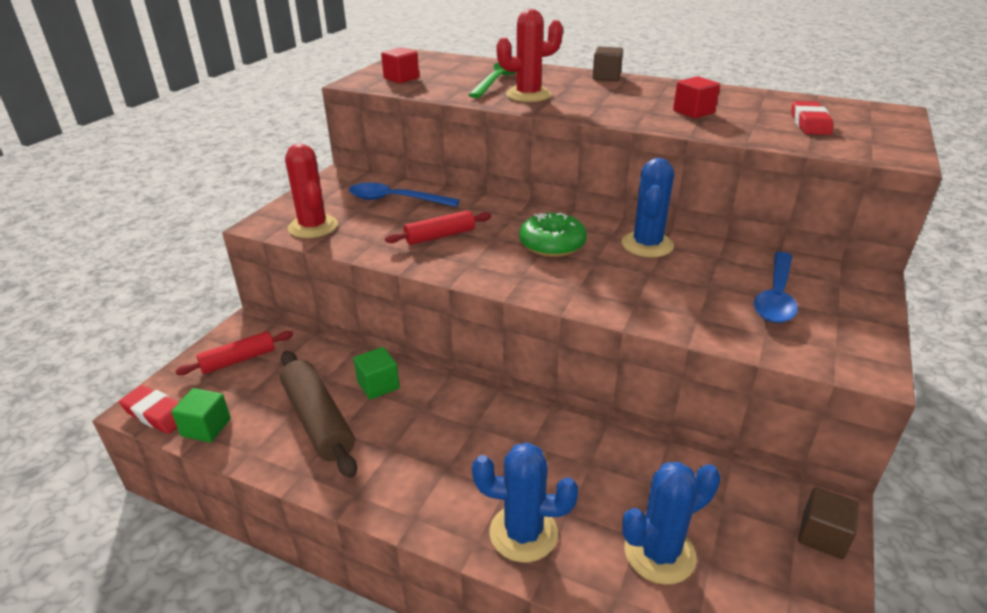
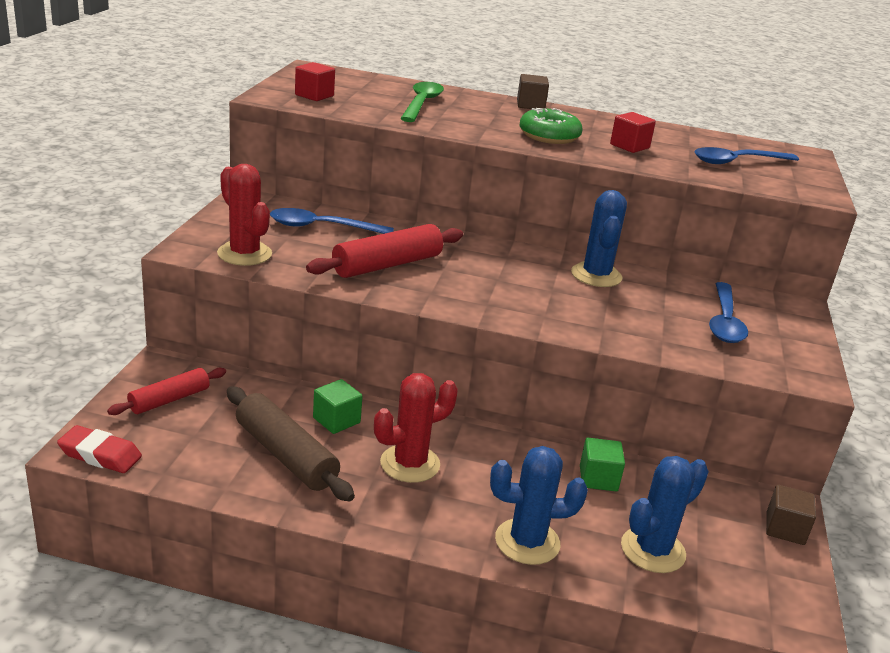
camera: 15 degrees left, 5 degrees down
(206, 427) = (164, 466): green cube -> green cube (598, 478)
(440, 236) = (387, 265): red rolling pin -> red rolling pin, size x1.55
(528, 95) = (461, 121): red cactus -> red cactus (410, 464)
(552, 244) = (504, 274): green donut -> green donut (549, 136)
(809, 123) = (737, 162): red eraser -> blue spoon

